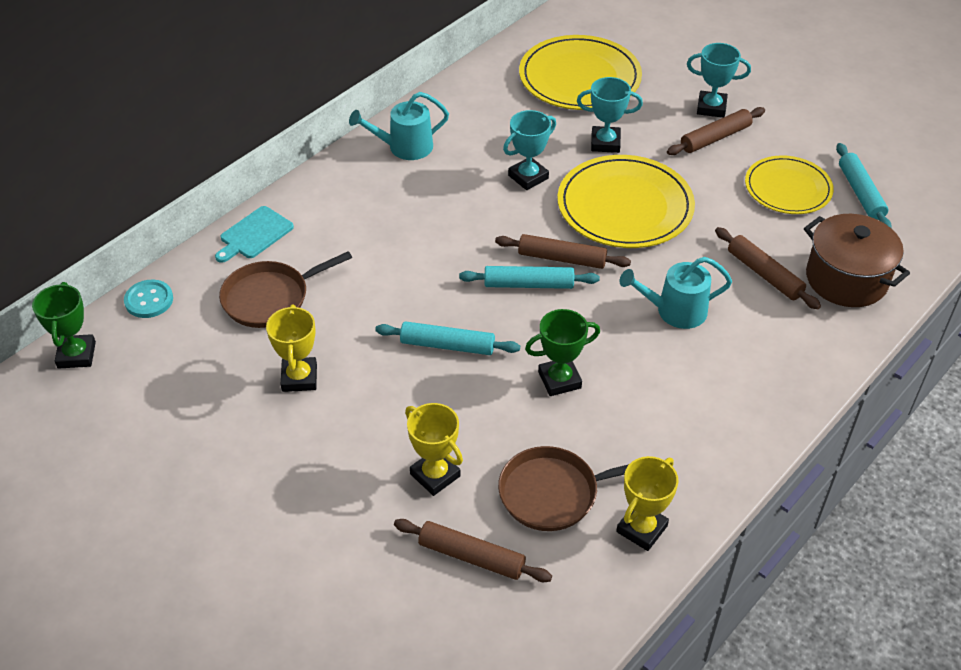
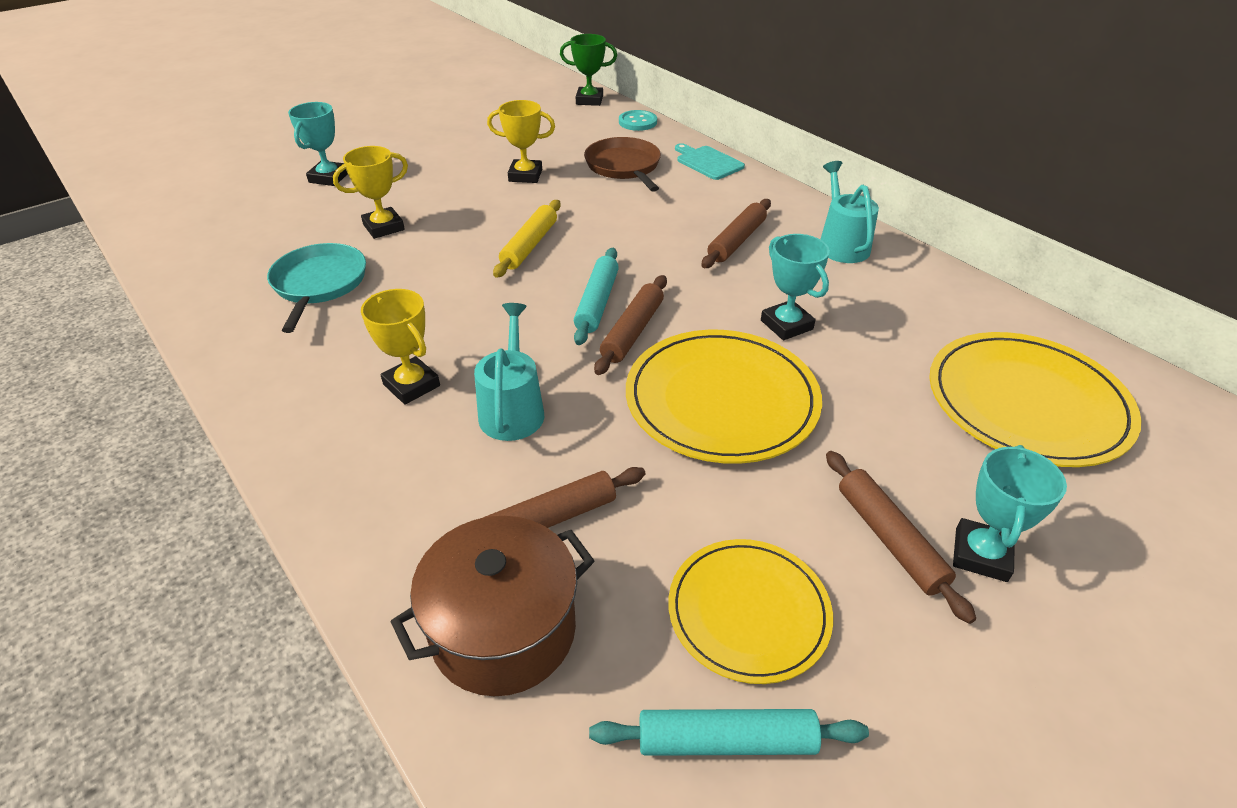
camera: 100 degrees right, 5 degrees down
(447, 345) = (529, 245): turquoise rolling pin -> yellow rolling pin
(471, 557) = (290, 236): brown rolling pin -> brown rolling pin (736, 241)
(554, 493) = (319, 284): brown pan -> turquoise pan
(559, 380) = (450, 305): green trophy -> none
(605, 143) = (863, 404): turquoise trophy -> turquoise trophy (329, 178)
(641, 529) = (239, 329): yellow trophy -> yellow trophy (411, 385)

